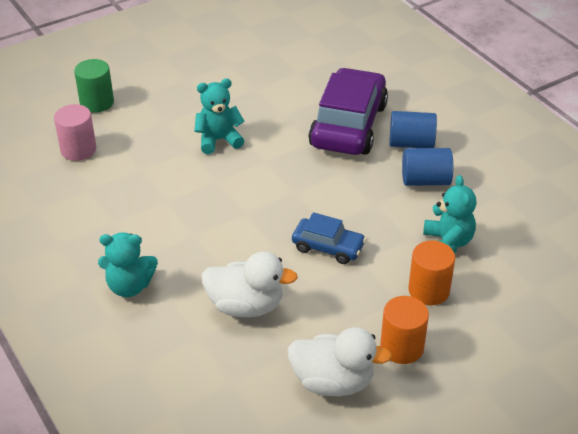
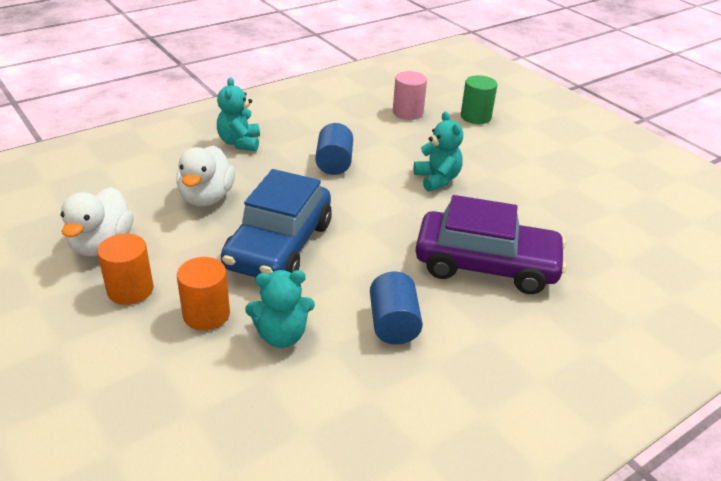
camera: 85 degrees right, 5 degrees down
(328, 247) = (279, 245): blue car -> blue car, size x1.93
(411, 143) = (464, 315): blue cylinder -> blue cylinder (334, 163)

